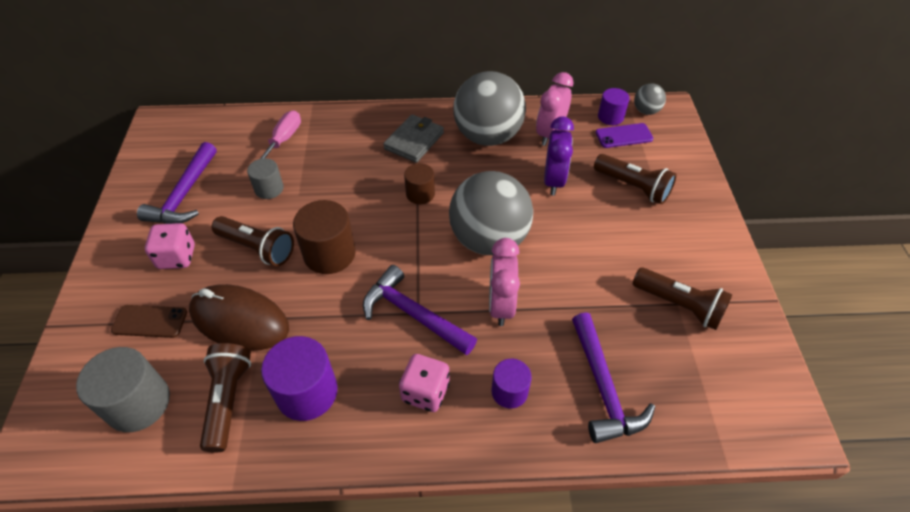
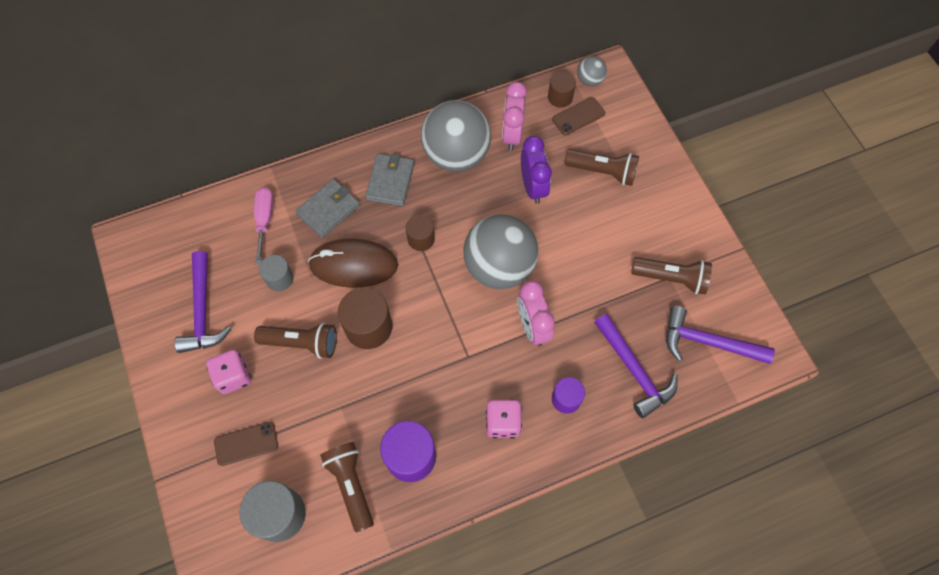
camera: 20 degrees left, 15 degrees up
(240, 320) = (323, 415): brown mouse -> brown mouse (353, 265)
(345, 147) = (328, 210): none -> grey wallet
(413, 314) = (465, 359): purple hammer -> purple hammer (707, 342)
(610, 117) = (560, 97): purple cylinder -> brown cylinder
(624, 136) = (578, 116): purple phone -> brown phone

